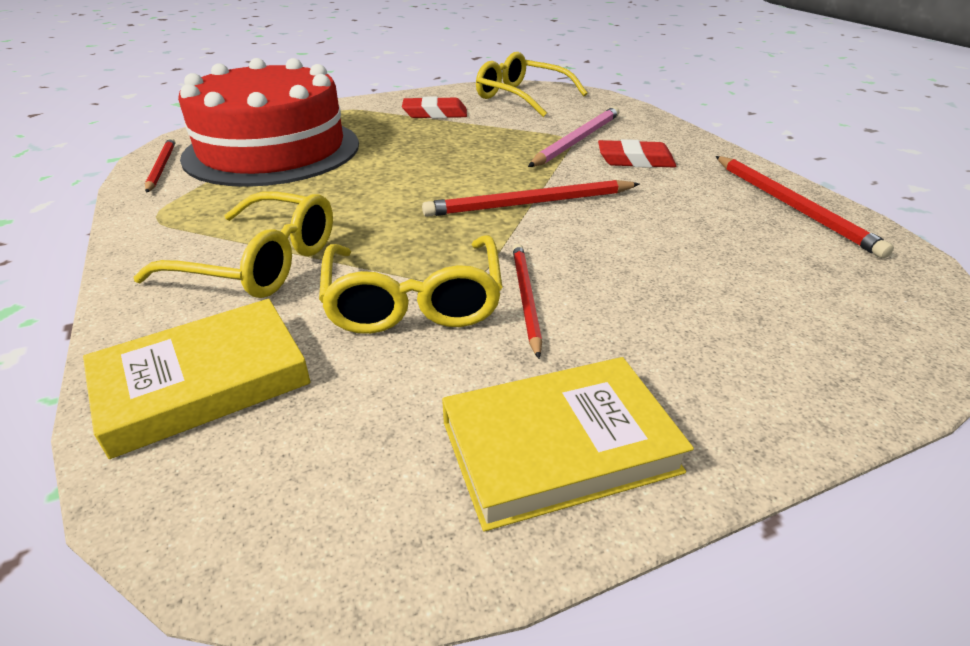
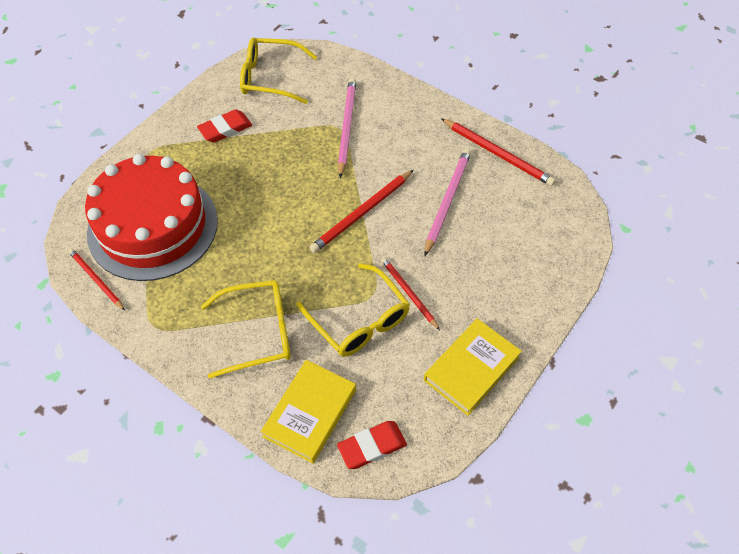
camera: 30 degrees left, 20 degrees up
(635, 160) = (395, 138): red eraser -> red eraser (372, 446)
(673, 226) = (447, 201): none -> pink pencil

